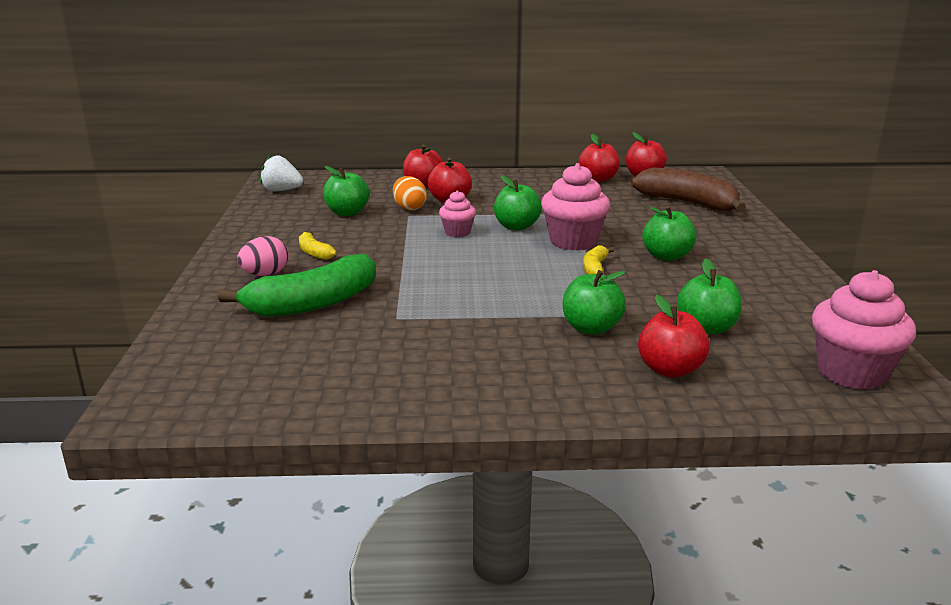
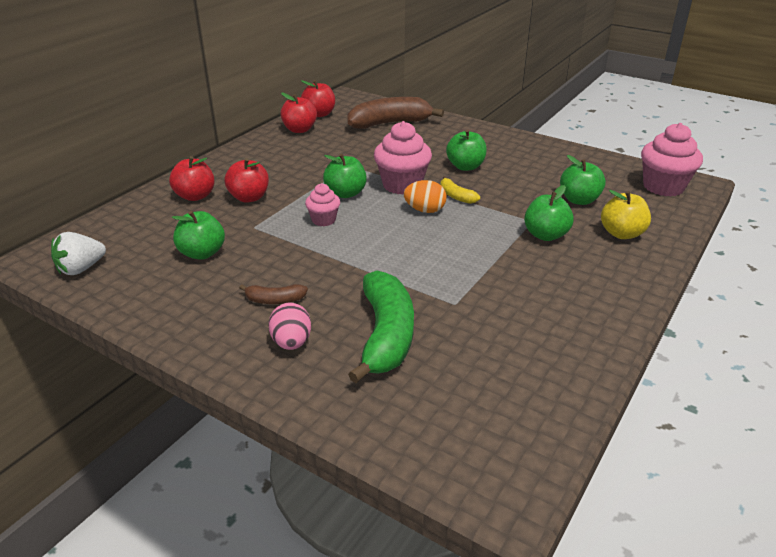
camera: 55 degrees left, 10 degrees up
(314, 252) = (274, 300): yellow banana -> brown banana
(409, 208) = (238, 221): orange egg -> orange egg (425, 210)
(670, 370) = (621, 233): red apple -> yellow apple

